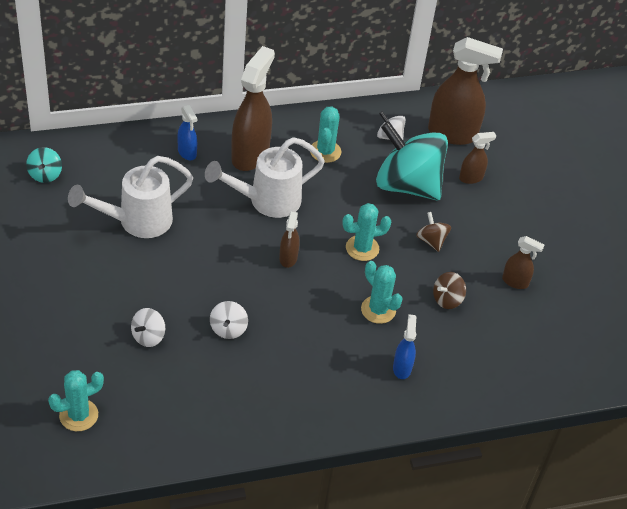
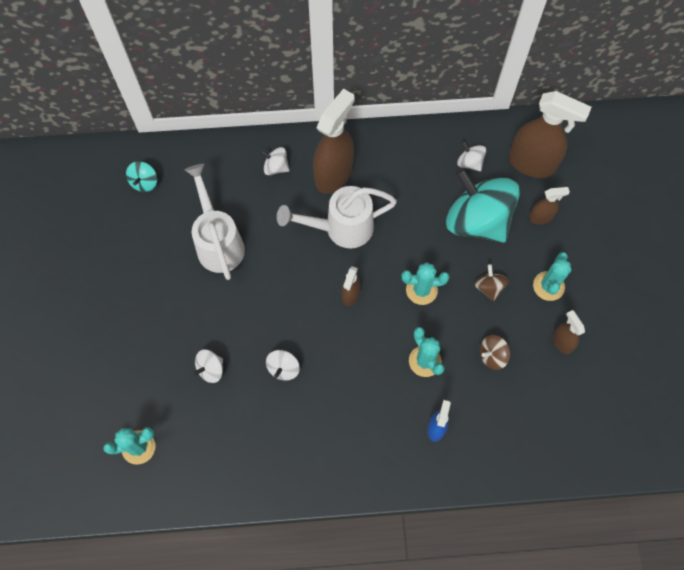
camera: 15 degrees right, 20 degrees up
(136, 221) = (218, 242): white watering can -> white watering can turned 90 degrees clockwise
(187, 152) = (276, 167): blue spray bottle -> white spinning top
(325, 151) = (405, 175): turquoise cactus -> turquoise cactus (548, 286)
(515, 282) = (561, 342): brown spray bottle -> brown spray bottle turned 150 degrees counterclockwise

